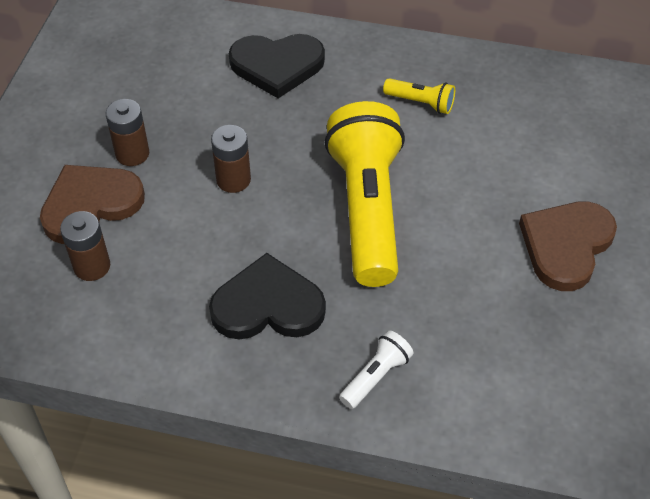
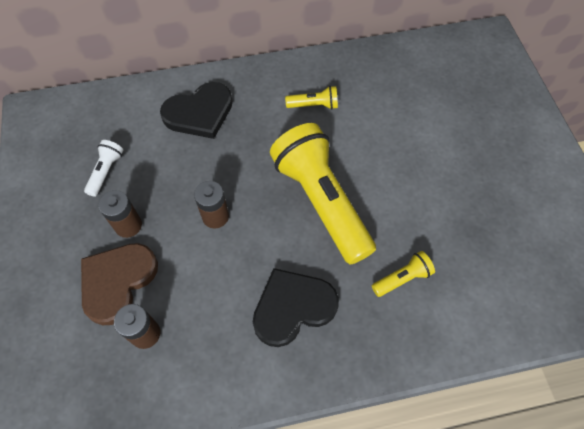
camera: 25 degrees left, 10 degrees up
(376, 376) = (396, 330): white flashlight -> white flashlight (106, 172)
(417, 327) = (402, 278): none -> yellow flashlight
(566, 245) = (462, 175): brown heart -> none

